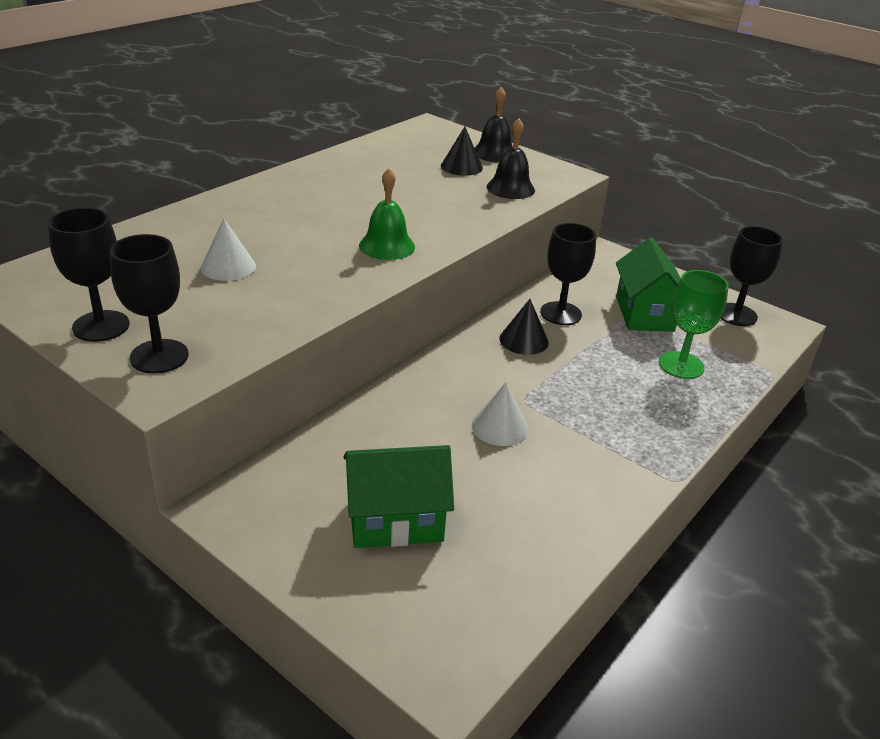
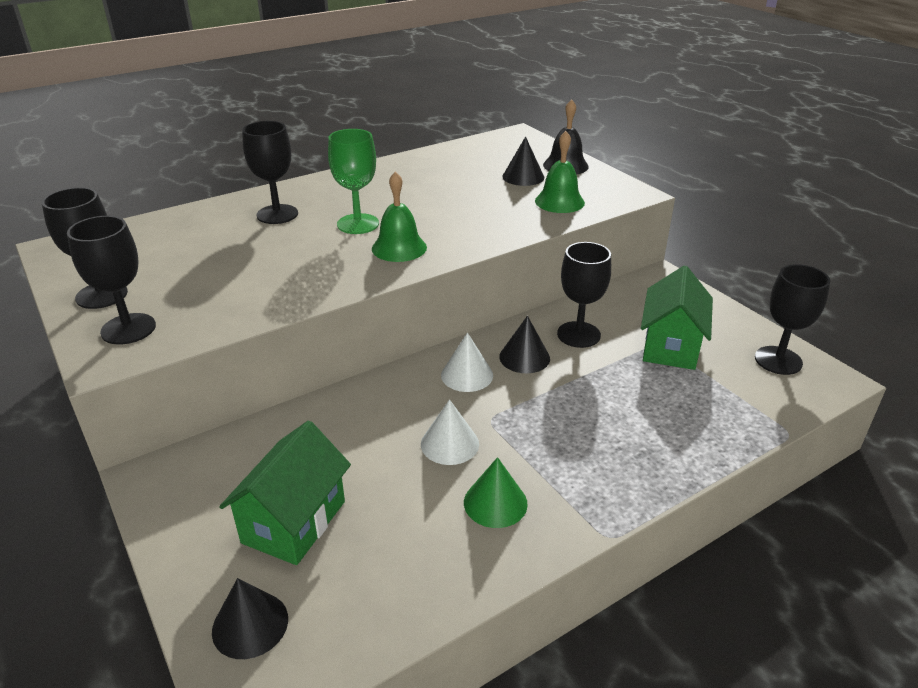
camera: 20 degrees right, 0 degrees up
(228, 267) = (243, 253): white cone -> white cone (467, 375)
(236, 224) = (277, 214): none -> black goblet
(395, 520) = (294, 522): green house -> green house turned 75 degrees counterclockwise
(409, 616) = (250, 624): none -> black cone
(510, 188) = (559, 201): black bell -> green bell
(568, 470) = (495, 503): none -> green cone
(681, 365) = (682, 408): green goblet -> green goblet (358, 224)

